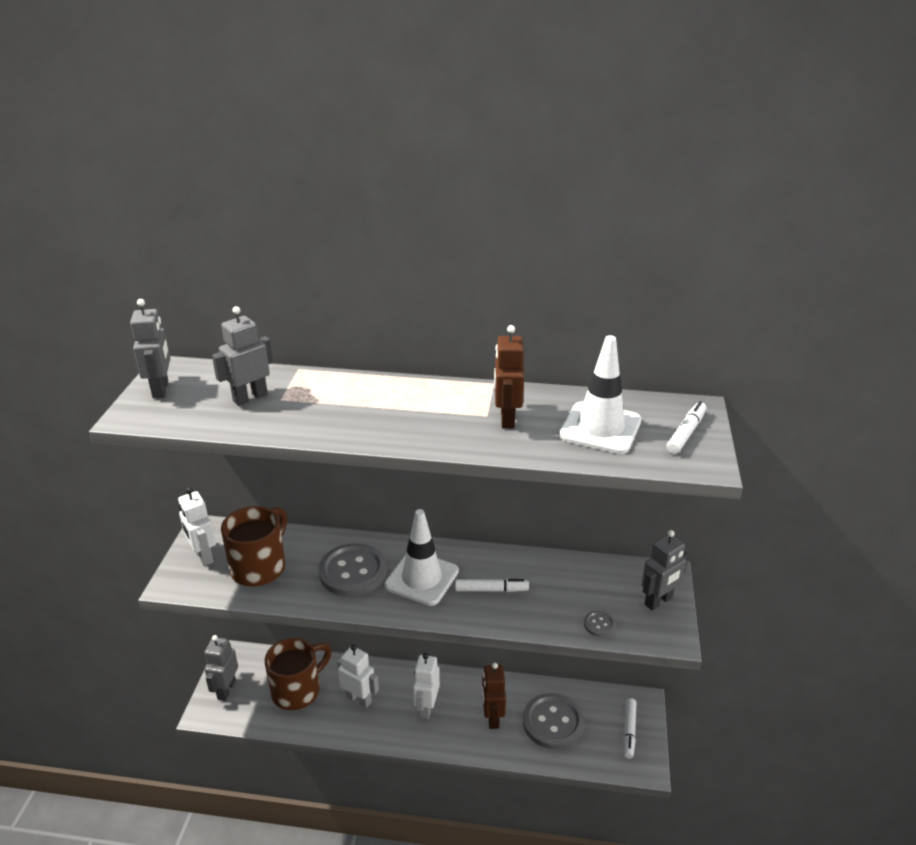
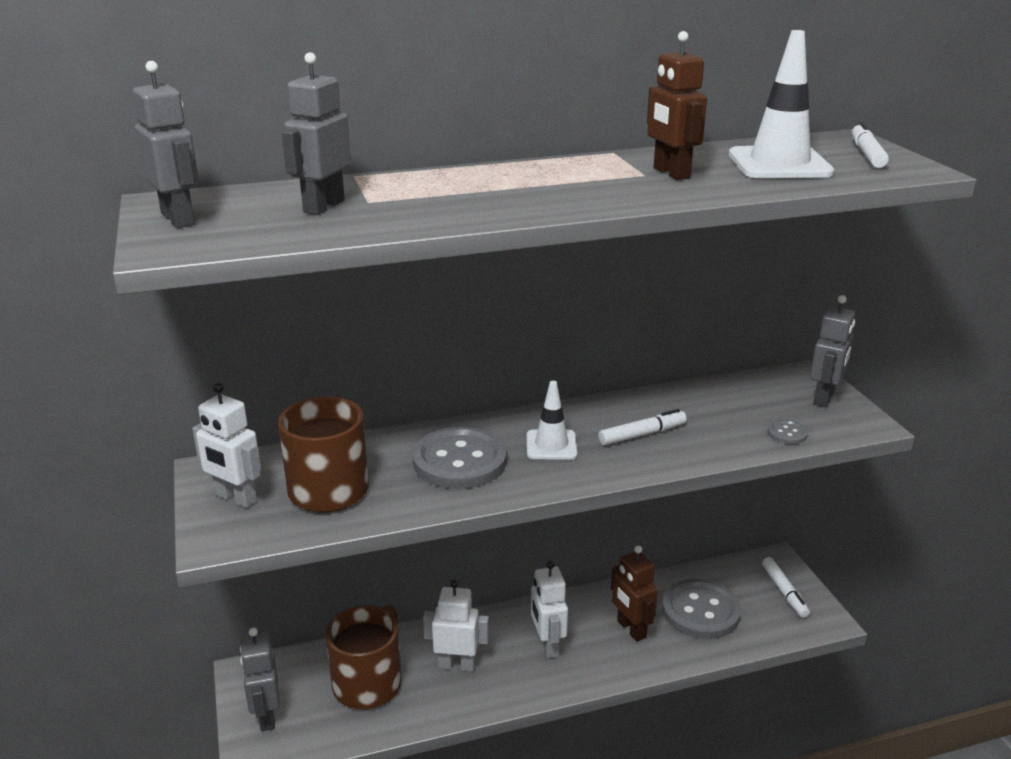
camera: 25 degrees left, 5 degrees down
(421, 578) = (551, 445): white traffic cone -> white traffic cone, size x0.62

